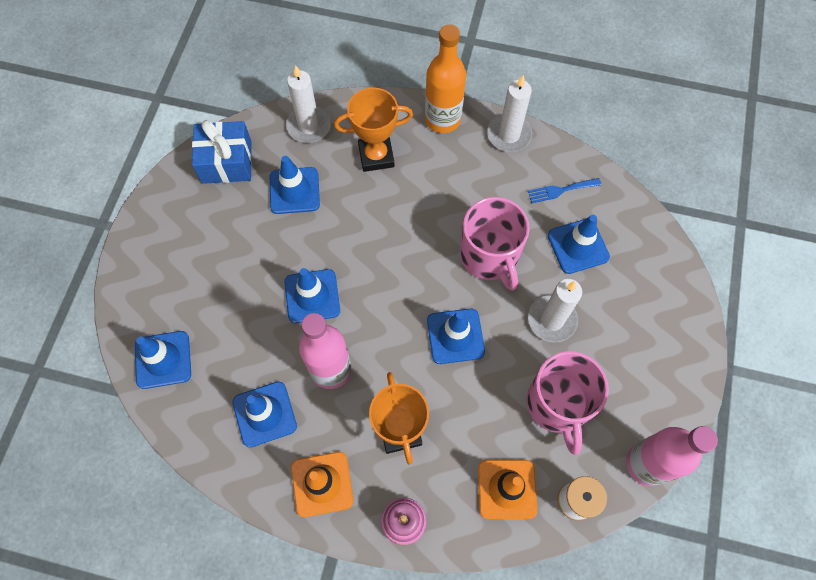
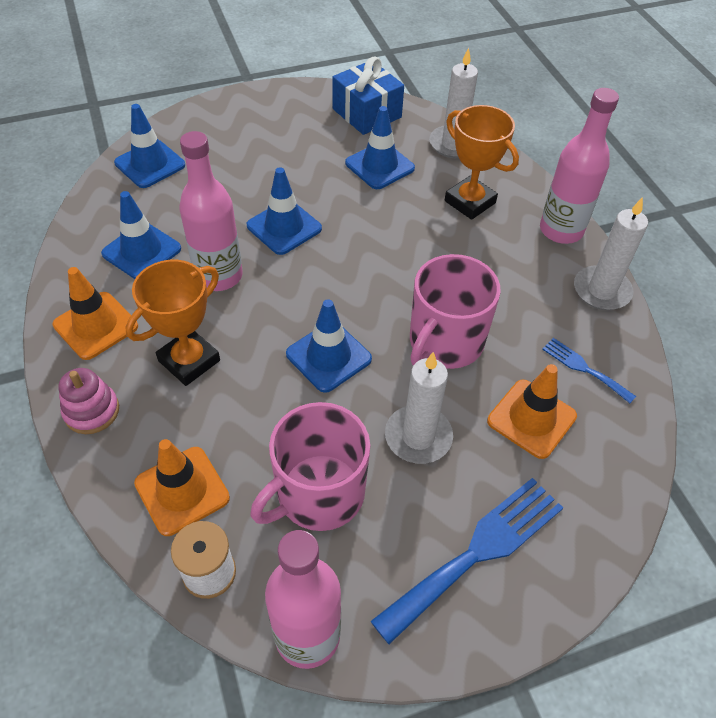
camera: 55 degrees right, 15 degrees down
(442, 119) = (561, 230): orange bottle -> pink bottle
(578, 246) = (531, 418): blue traffic cone -> orange traffic cone
(647, 338) = (477, 552): none -> blue fork

